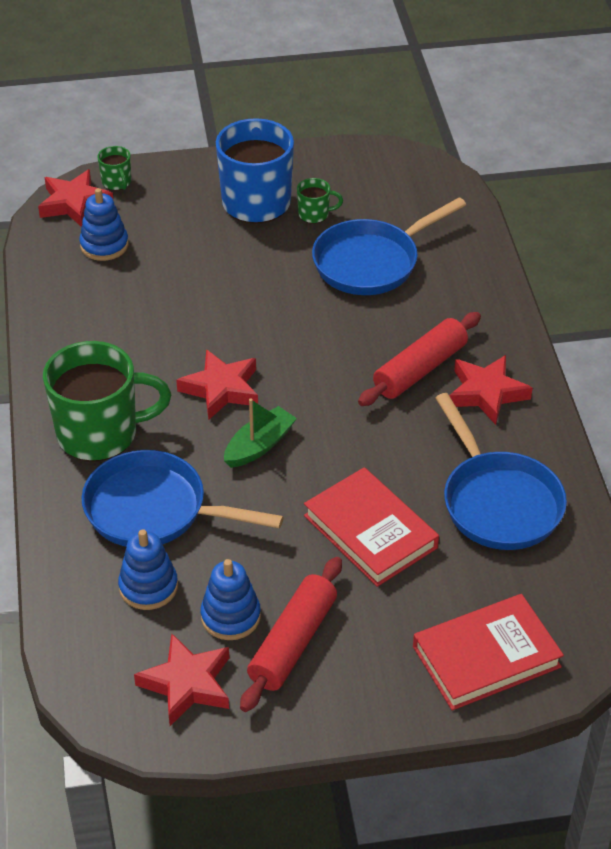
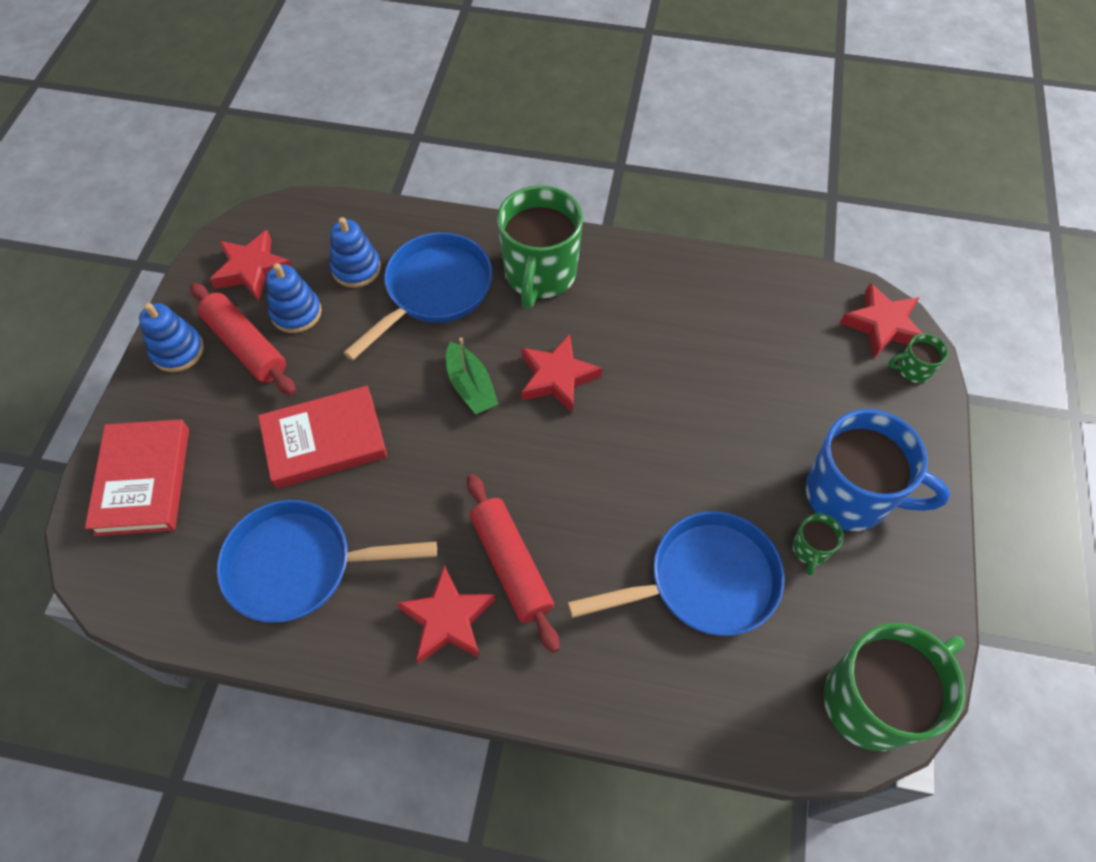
camera: 110 degrees right, 15 degrees up
(104, 245) = (805, 335): blue stacking toy -> blue stacking toy (178, 351)
(371, 262) = (704, 581): blue pan -> blue pan turned 90 degrees clockwise
(413, 173) = (872, 700): none -> green mug

